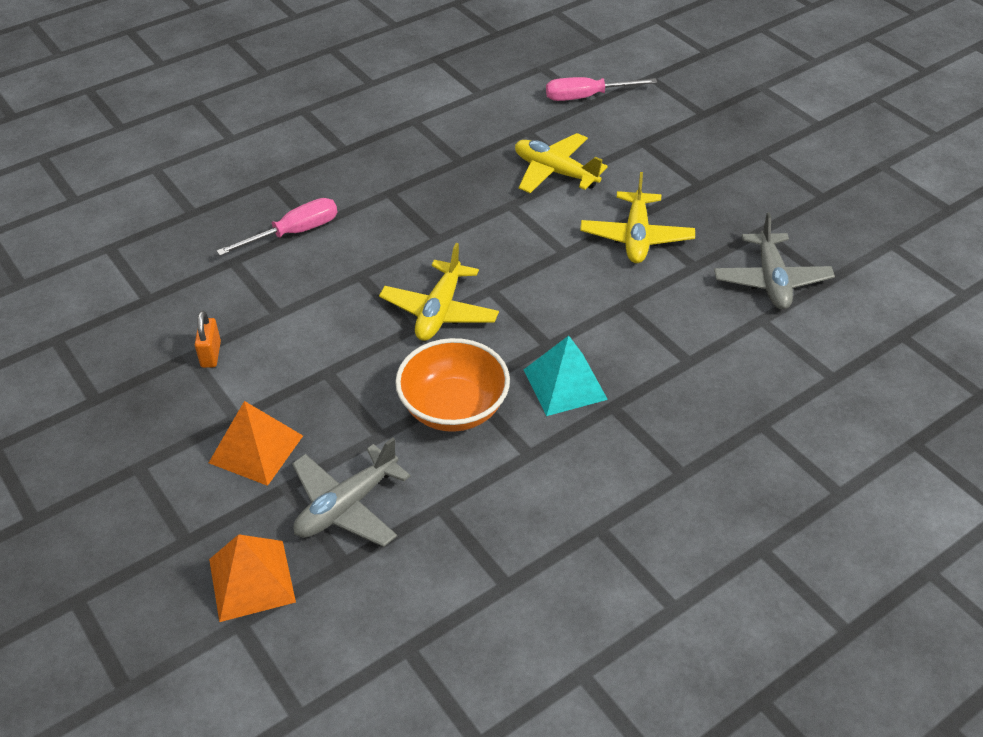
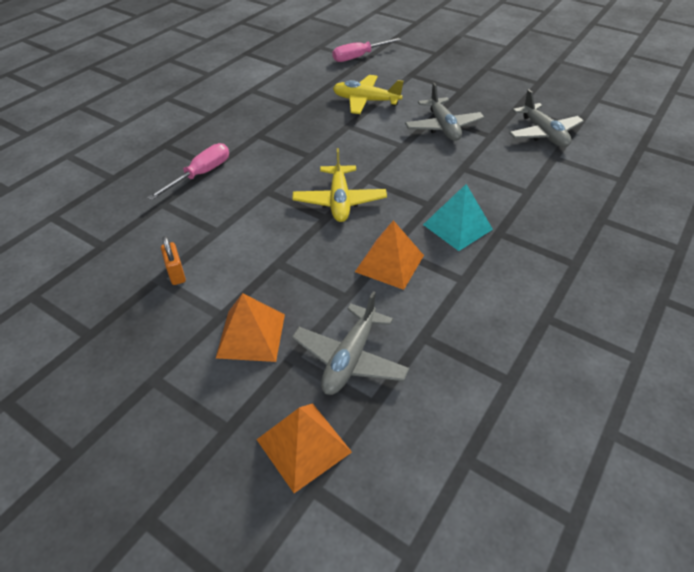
camera: 20 degrees left, 0 degrees up
(453, 408) = (389, 263): orange bowl -> orange pyramid
(636, 237) = (443, 127): yellow plane -> grey plane

